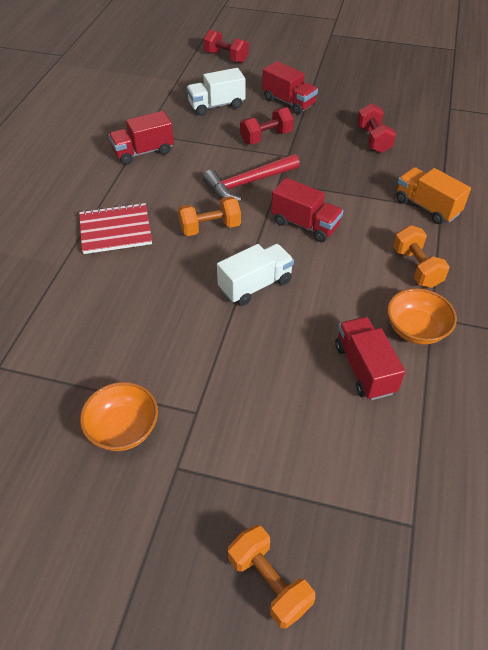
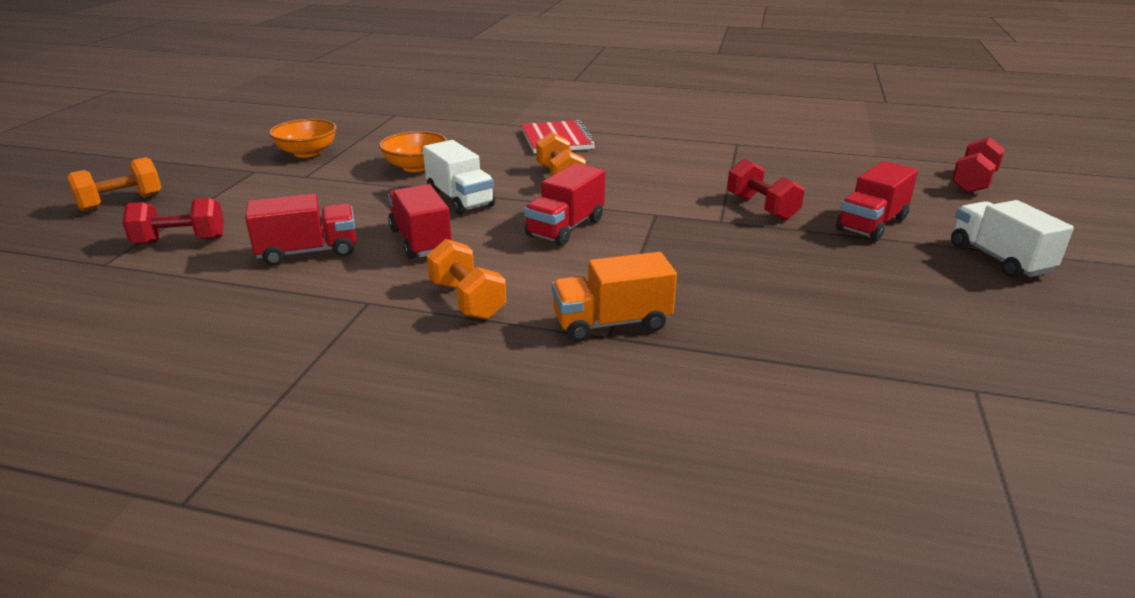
camera: 90 degrees right, 20 degrees down
(143, 152) = (698, 145): red truck -> red truck (421, 241)
(216, 105) = (826, 178): white truck -> white truck (999, 259)
(248, 183) = (649, 196): red hammer -> none
(373, 139) = (797, 289): red dumbbell -> red dumbbell (180, 241)
(416, 268) = (467, 300): orange dumbbell -> orange dumbbell turned 75 degrees clockwise
(416, 329) = (351, 289): orange bowl -> orange bowl (416, 167)
(427, 207) = (611, 323): orange truck -> orange truck turned 150 degrees counterclockwise

